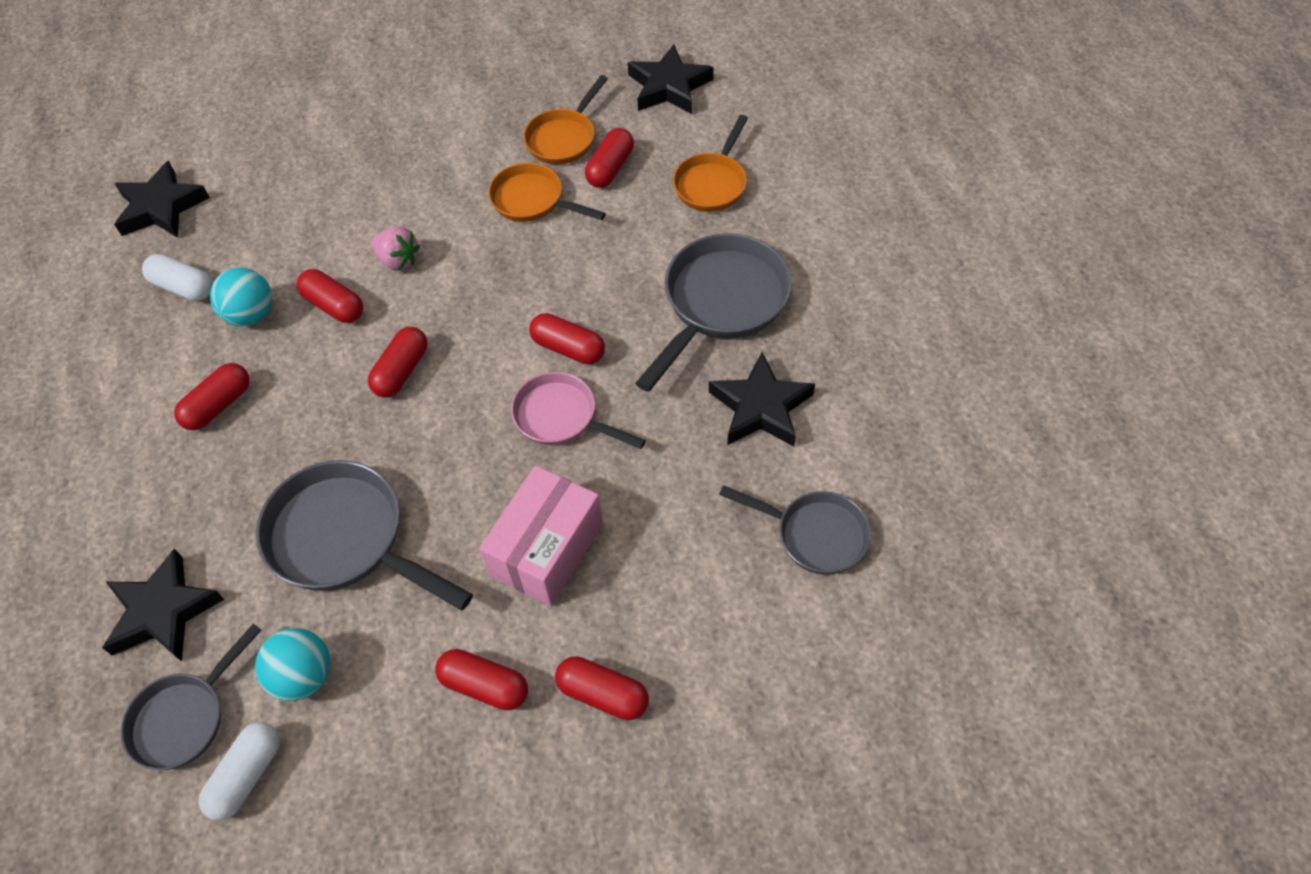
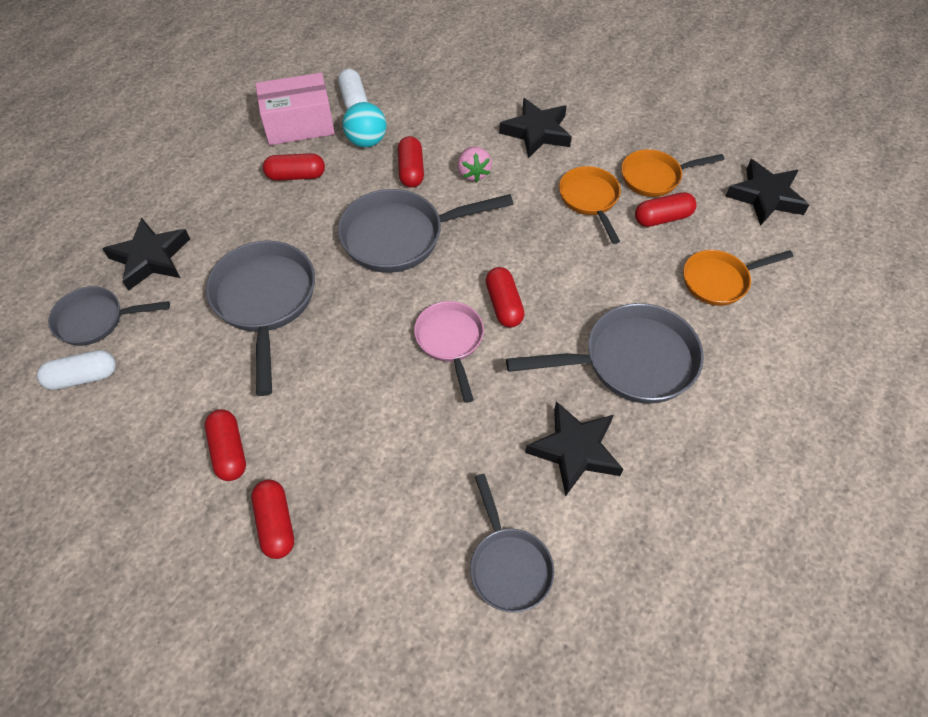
camera: 45 degrees right, 0 degrees up
(161, 207) = (393, 50): black star -> black star (536, 132)
(303, 676) = (163, 354): turquoise ball -> none
(402, 371) = (400, 236): red capsule -> grey pan
(547, 549) = (350, 409): pink box -> pink box (299, 125)

